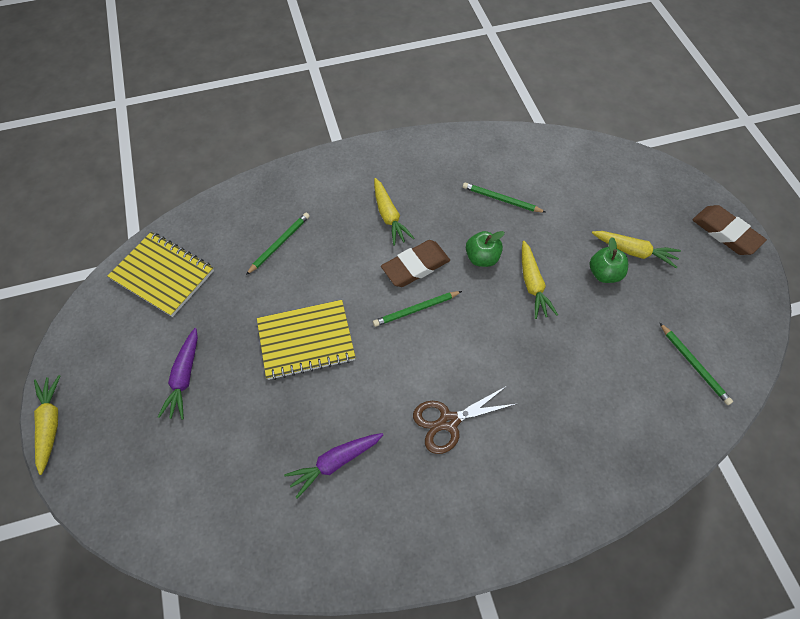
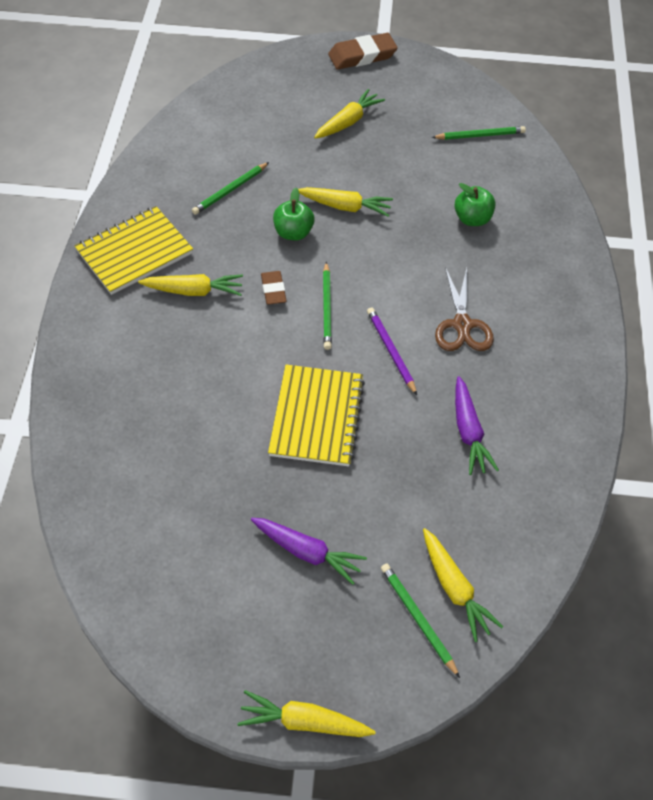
camera: 70 degrees left, 5 degrees down
(163, 275) = (145, 546): yellow notebook -> yellow notebook (134, 252)
(180, 498) = (454, 588): none -> yellow carrot
(279, 243) = (170, 406): green pencil -> green pencil (417, 619)
(393, 372) = (390, 351): none -> purple pencil
(415, 266) = (273, 290): brown eraser -> brown eraser, size x0.59
(604, 273) = (361, 152): green apple -> green apple (472, 219)

